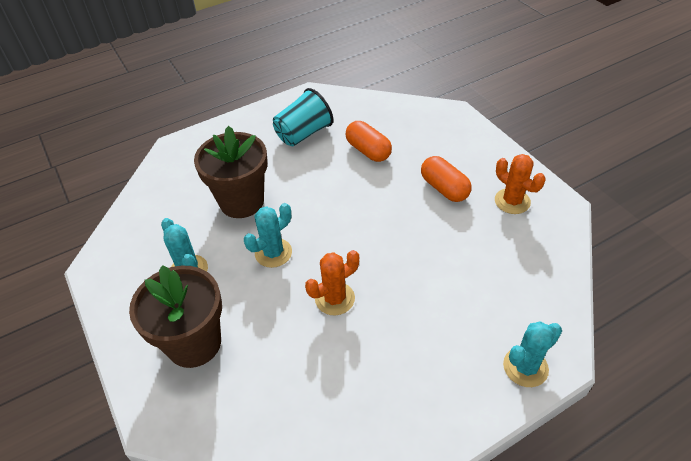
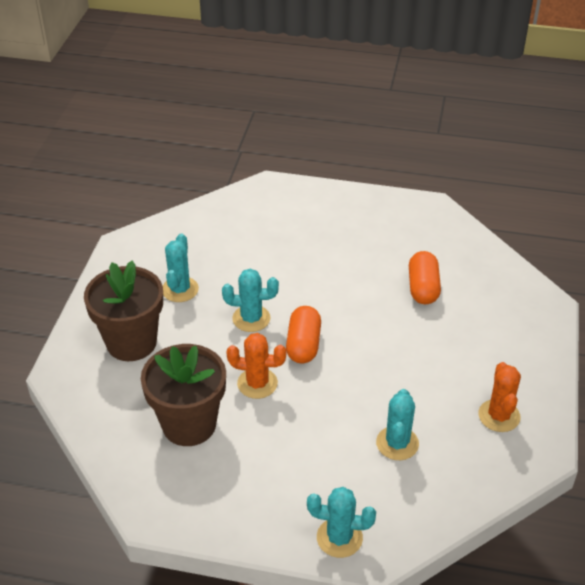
camera: 40 degrees right, 5 degrees down
(242, 201) = (271, 263): brown flower pot -> brown flower pot (189, 424)
(303, 134) = (384, 238): turquoise cup -> none
(444, 188) = (450, 363): orange capsule -> orange capsule (303, 345)
(478, 267) = (397, 443): none -> turquoise cactus

